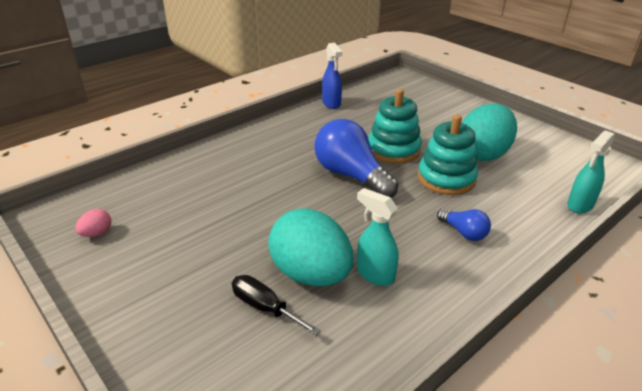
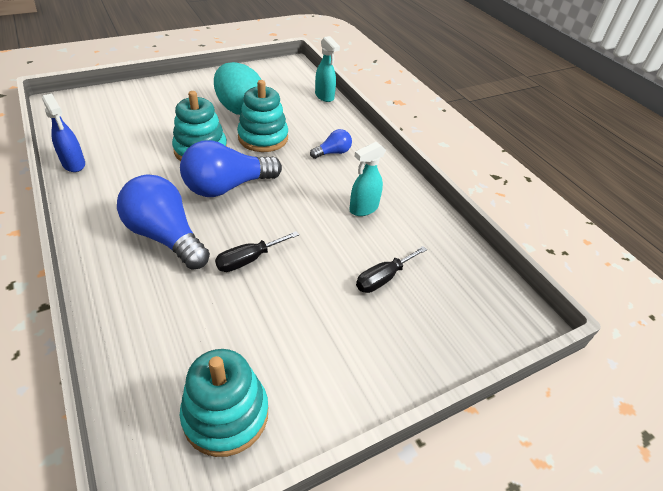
camera: 80 degrees left, 10 degrees up
(97, 233) = (226, 414): pink egg -> turquoise stacking toy
(259, 209) = (249, 260): none -> black screwdriver
(270, 162) = (165, 236): none -> blue light bulb
(311, 274) = (353, 243): turquoise egg -> none
(331, 104) = (74, 164): blue spray bottle -> blue spray bottle turned 60 degrees clockwise

